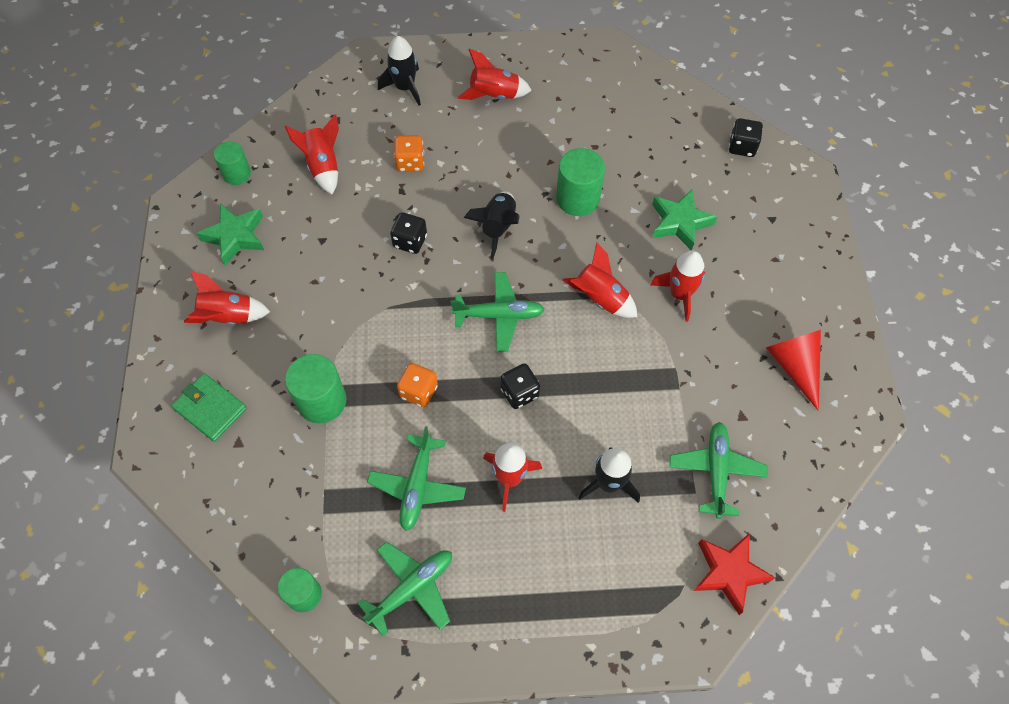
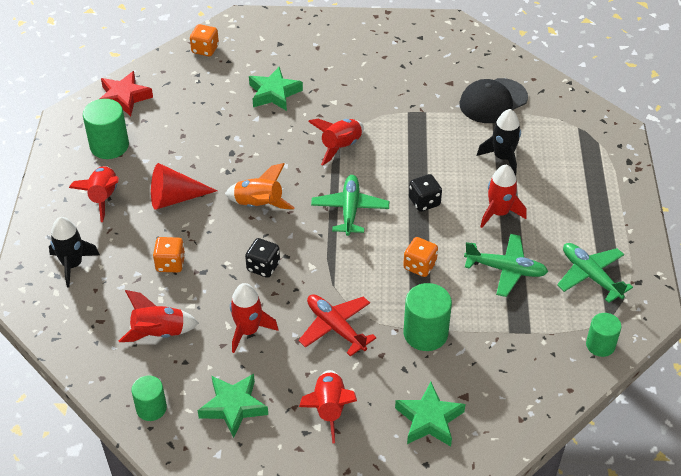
camera: 85 degrees left, 15 degrees down
(210, 409) = (429, 419): green wallet -> green star
(330, 314) = (335, 328): none -> red plane
(498, 227) = (259, 205): black rocket -> orange rocket
(578, 198) = (237, 151): green cylinder -> green cylinder (109, 146)
(680, 294) = (342, 101): red rocket -> red rocket (248, 331)
(716, 471) = (493, 101): green plane -> black cap
(729, 573) = (568, 104): red star -> red star (124, 98)
(742, 147) = (205, 49): black dice -> orange dice
(794, 366) = (411, 51): red cone -> red cone (175, 198)

